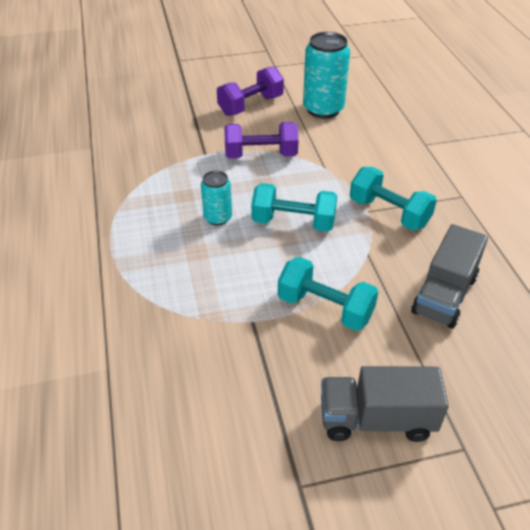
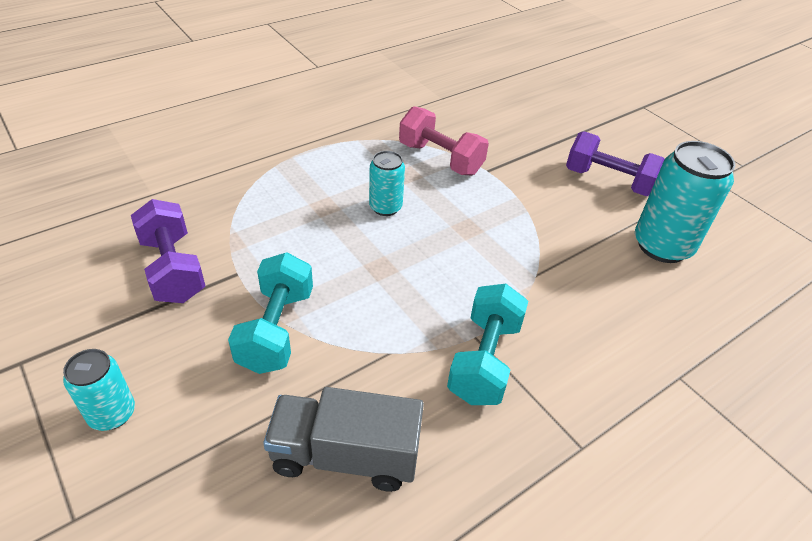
camera: 65 degrees right, 0 degrees up
(175, 172) = (440, 159): none -> pink dumbbell
(261, 155) = (518, 213): purple dumbbell -> purple dumbbell (173, 269)
(293, 222) = (411, 269): turquoise dumbbell -> none
(376, 419) = (112, 414): grey truck -> turquoise can

